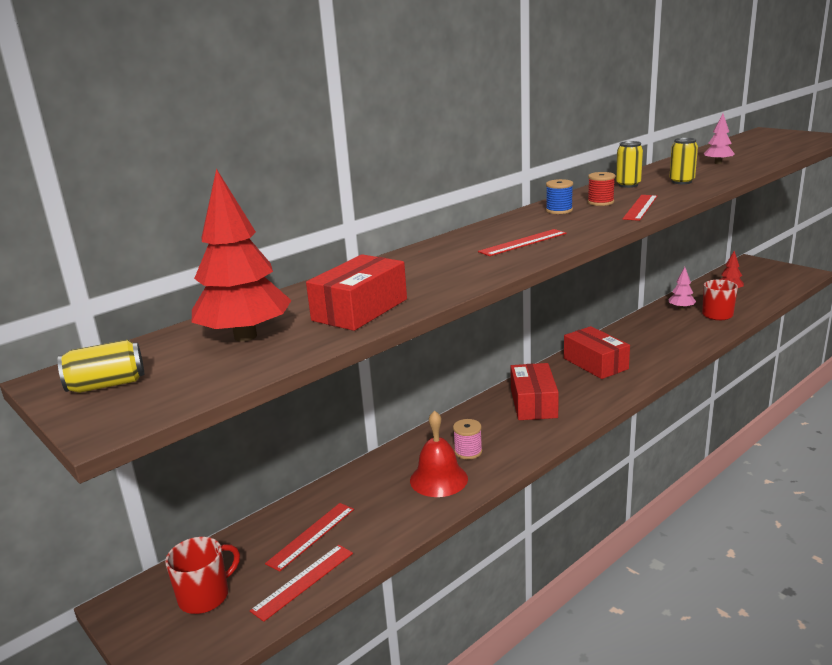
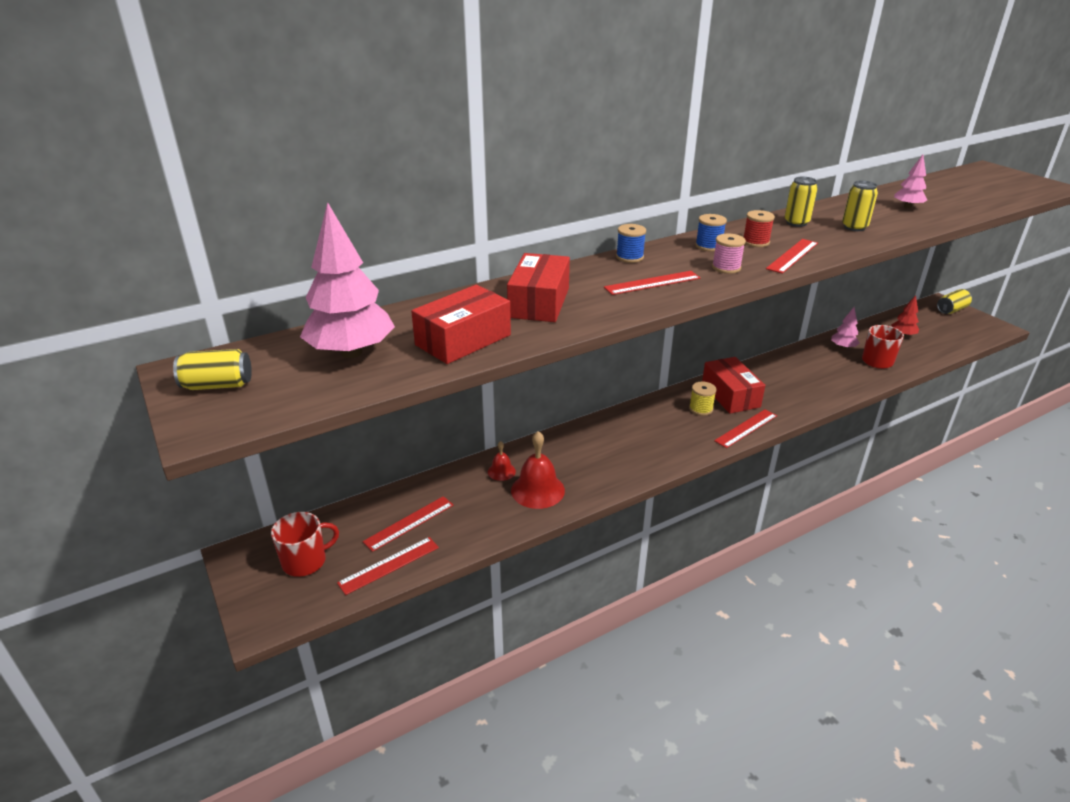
camera: 10 degrees right, 10 degrees up
(245, 336) = (351, 352): red tree -> pink tree
(393, 468) = (501, 471): none -> red bell
(468, 451) = (574, 467): pink spool -> pink spool (726, 268)
(489, 227) = (629, 257): none -> blue spool
(533, 403) = (653, 428): red box -> red box (539, 302)
(572, 379) = (701, 409): none -> yellow spool
(623, 389) = (746, 428): none -> red ruler
(762, 265) = (951, 310): none -> yellow can

